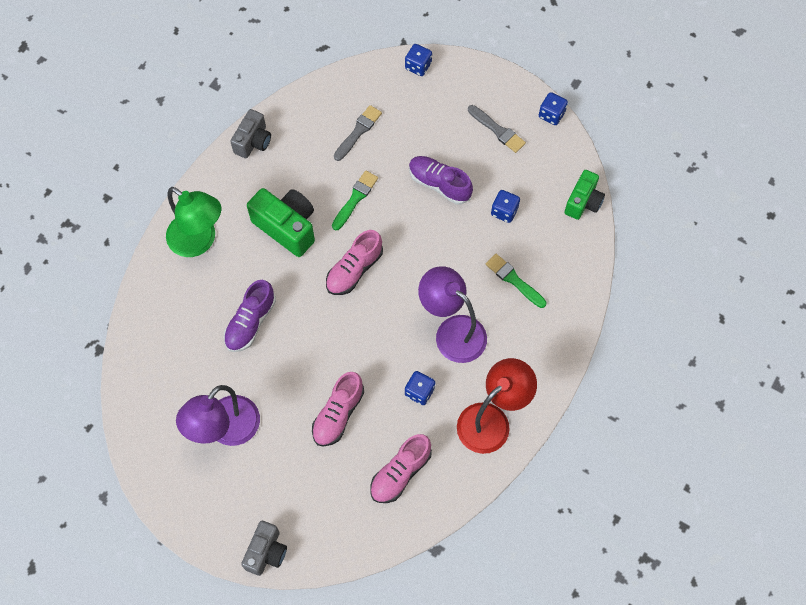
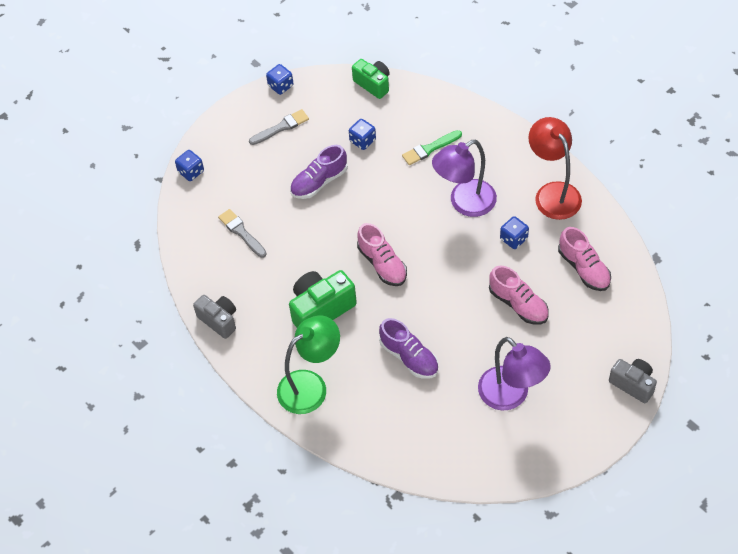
camera: 70 degrees left, 10 degrees down
(355, 198) = (310, 249): green brush -> none

